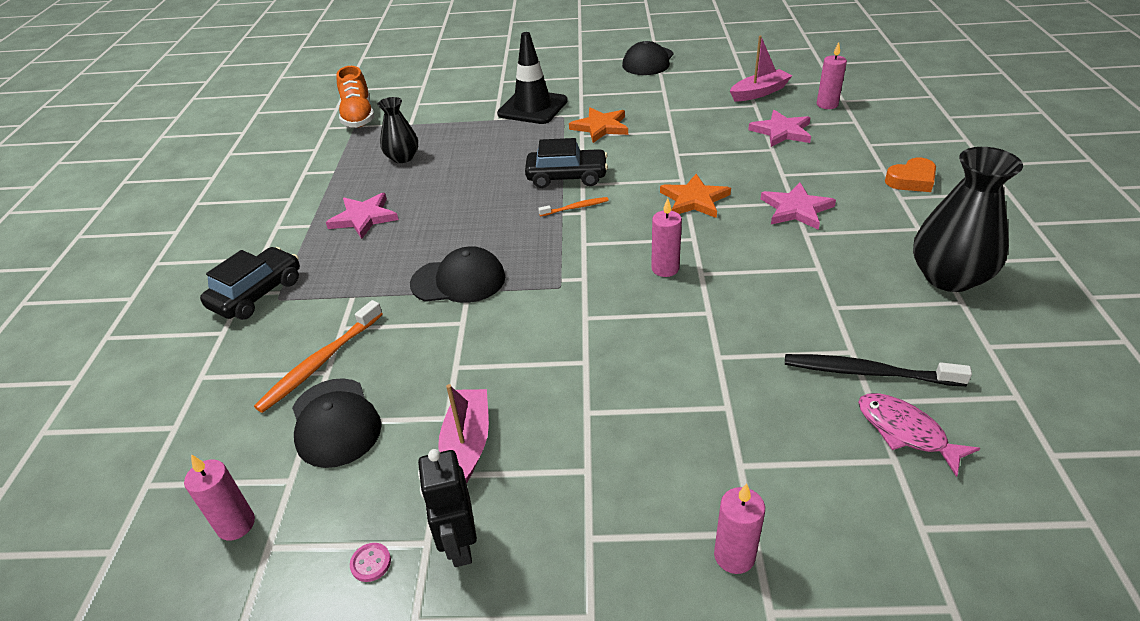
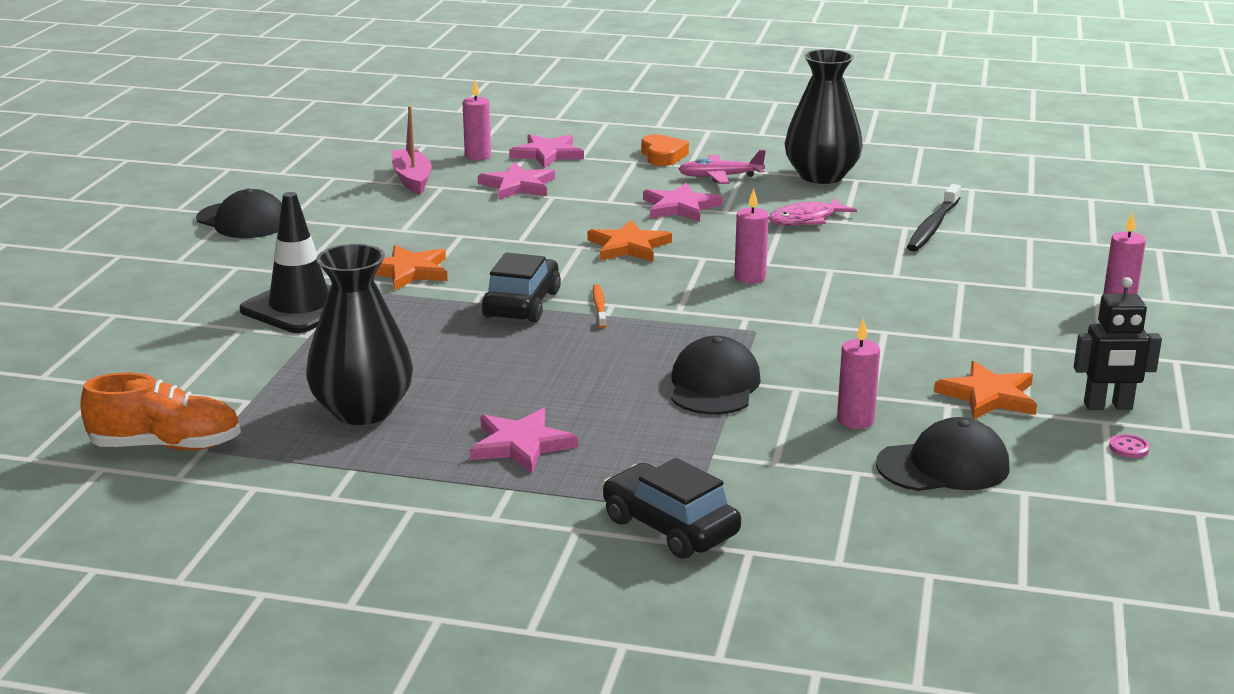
camera: 80 degrees left, 15 degrees down
(236, 524) = (1082, 521): pink candle -> pink candle (855, 420)
(320, 363) = (839, 476): orange toothbrush -> none
(402, 158) = (362, 410): black vase -> black vase, size x1.68
(467, 445) = (988, 396): pink boat -> orange star
(860, 129) = (547, 154): none -> pink star
(888, 218) = (720, 177): none -> pink plane
(905, 432) = (1002, 228): pink fish -> pink fish (806, 220)

